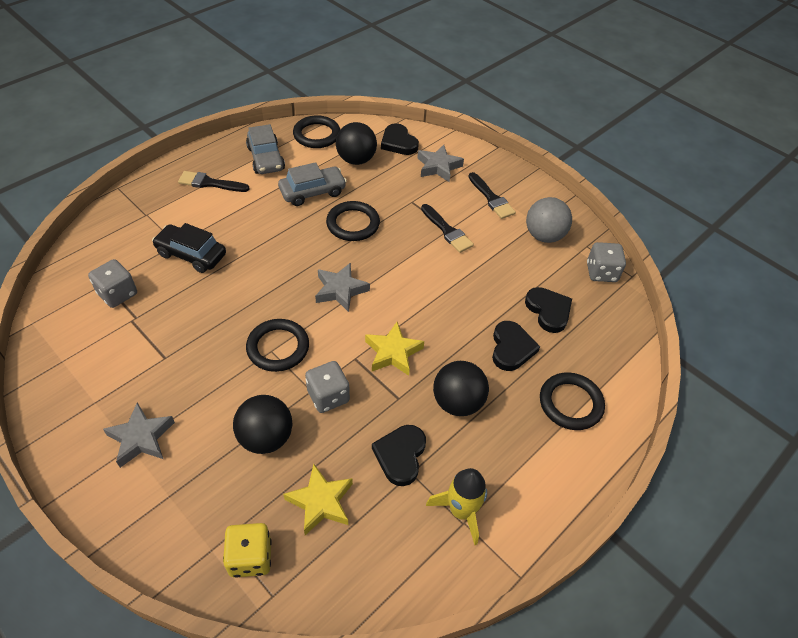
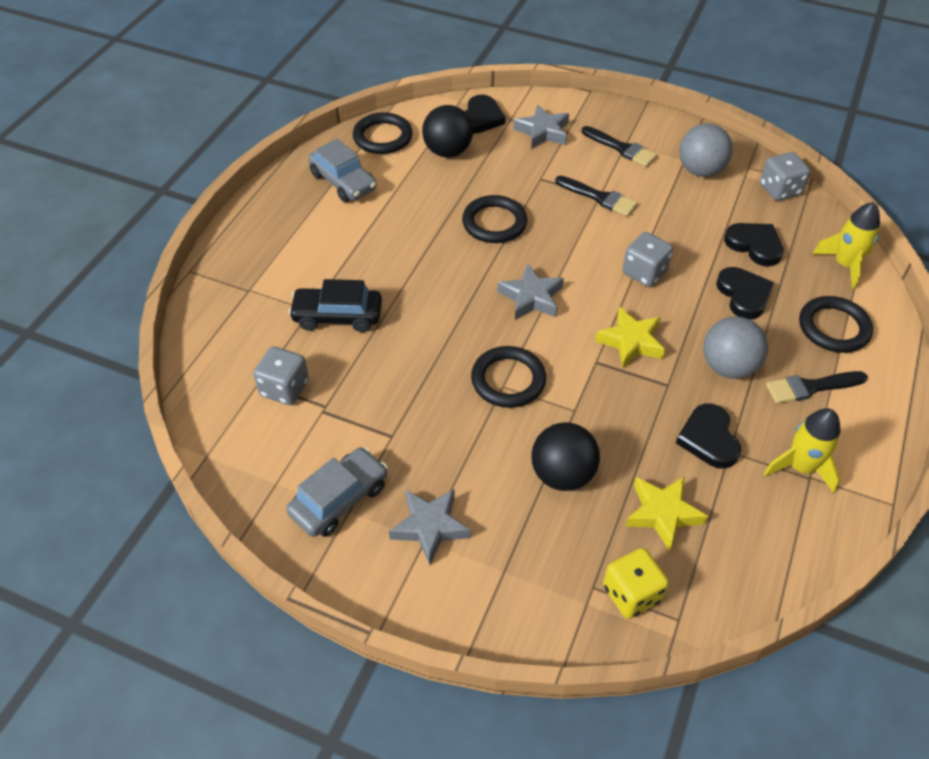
camera: 20 degrees left, 0 degrees up
(210, 183) = (298, 230): black brush -> black brush (811, 387)
(312, 192) = (424, 202): grey car -> grey car (339, 499)
(328, 396) = (596, 409): grey dice -> grey dice (644, 272)
(398, 142) = (481, 118): black heart -> black heart turned 105 degrees counterclockwise
(457, 402) = (728, 367): black ball -> grey ball
(616, 354) = (844, 265): none -> yellow rocket

